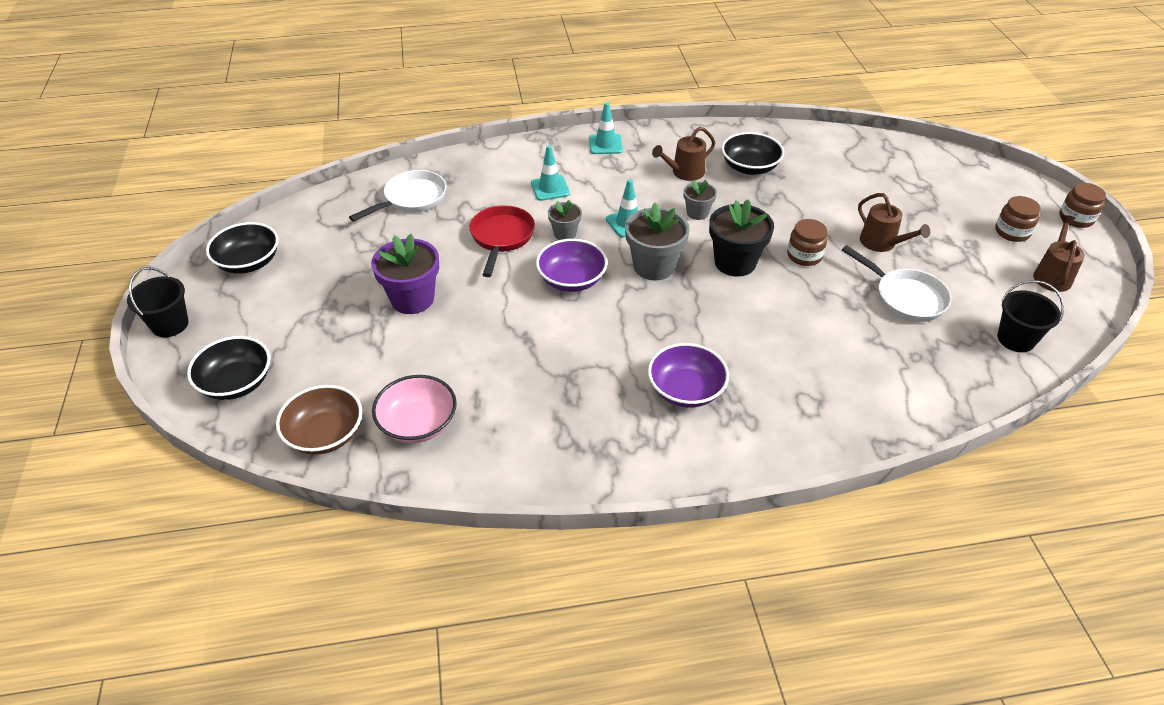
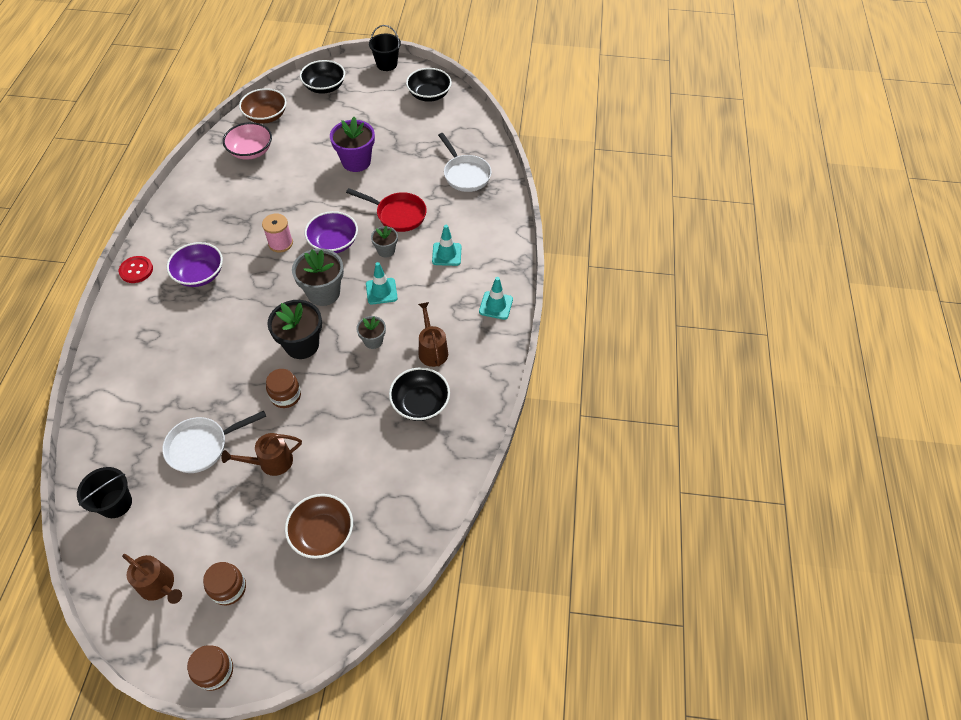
camera: 105 degrees right, 10 degrees up
(594, 328) = (280, 243): none -> pink spool
(715, 466) = (136, 270): none -> red button
(918, 193) = (322, 533): none -> brown bowl

